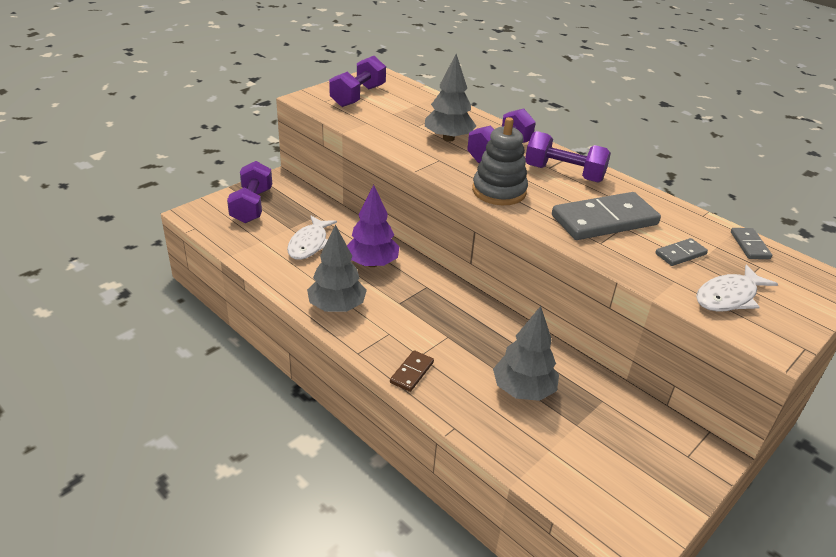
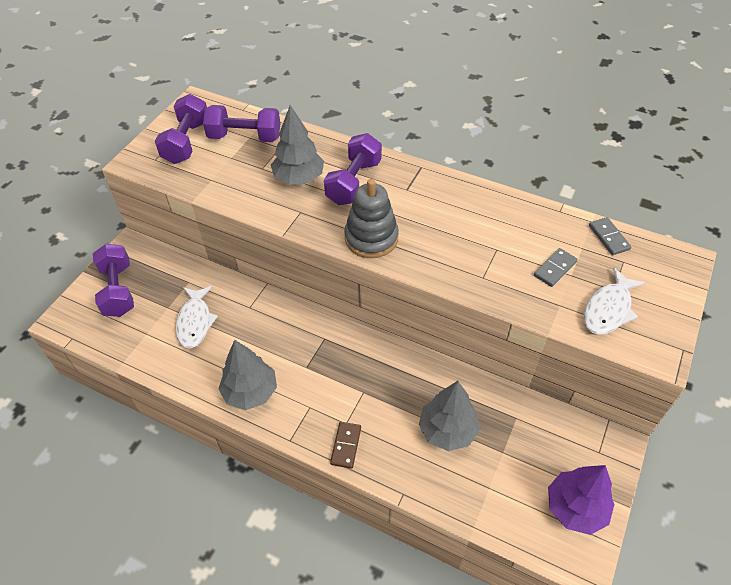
camera: 15 degrees left, 15 degrees up
(372, 263) = (264, 327): purple tree -> purple tree (575, 508)
(564, 173) = (423, 194): purple dumbbell -> purple dumbbell (245, 137)
(604, 220) = (478, 246): grey domino -> none

